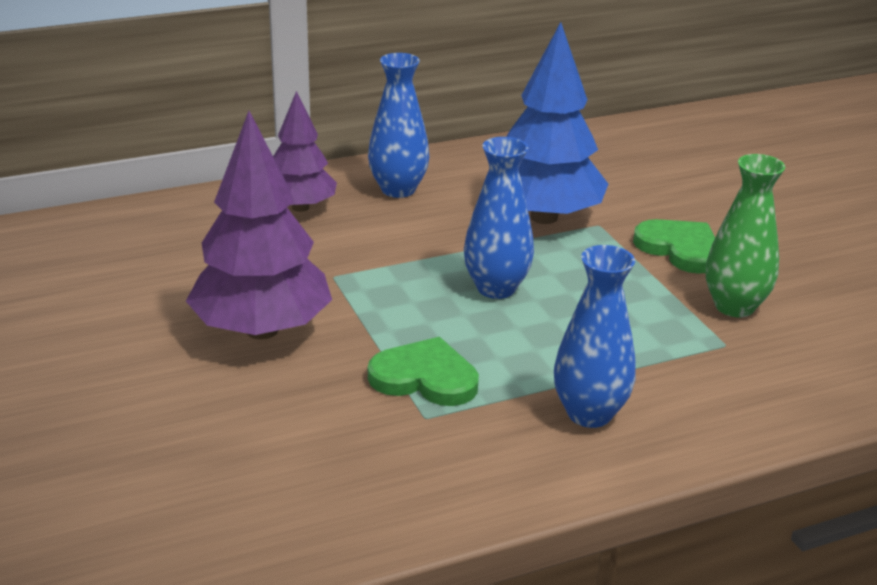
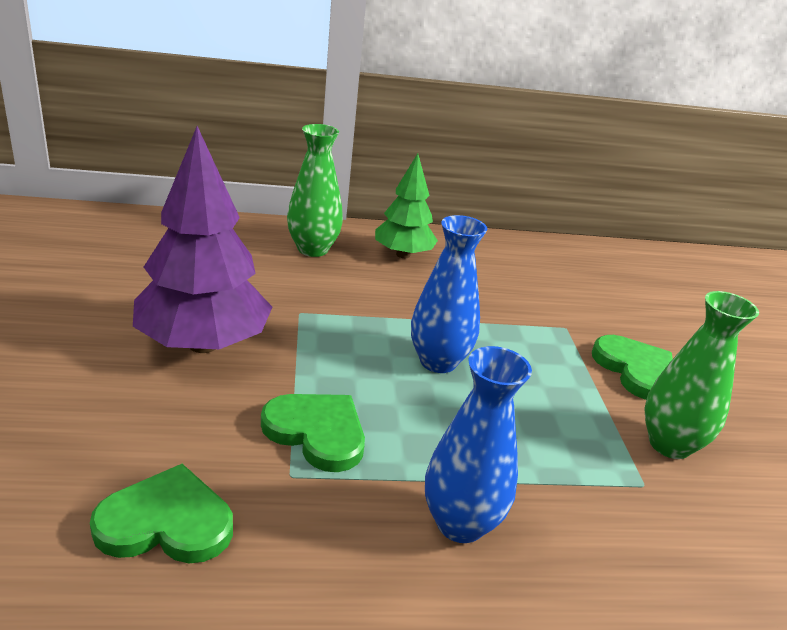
camera: 15 degrees right, 0 degrees up
(300, 207) = (312, 249): purple tree -> green vase
(346, 478) = (166, 522): none -> green heart
(398, 189) = (403, 254): blue vase -> green tree
(543, 217) = (518, 308): blue tree -> none

